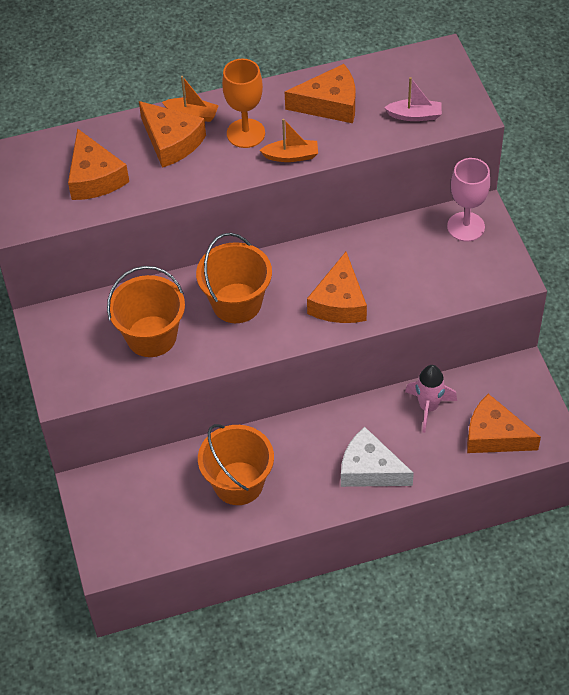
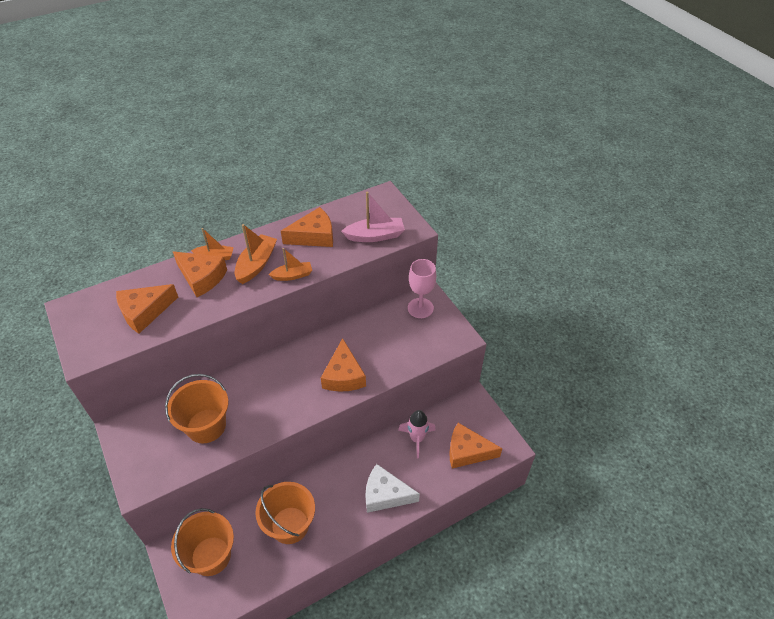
camera: 15 degrees left, 5 degrees down
(95, 177) = (144, 312): orange cheese -> orange cheese turned 90 degrees clockwise
(236, 303) = (268, 389): orange bucket -> orange bucket (211, 556)
(246, 133) = (256, 264): orange goblet -> orange boat
(415, 115) = (375, 236): pink boat -> pink boat, size x1.53

